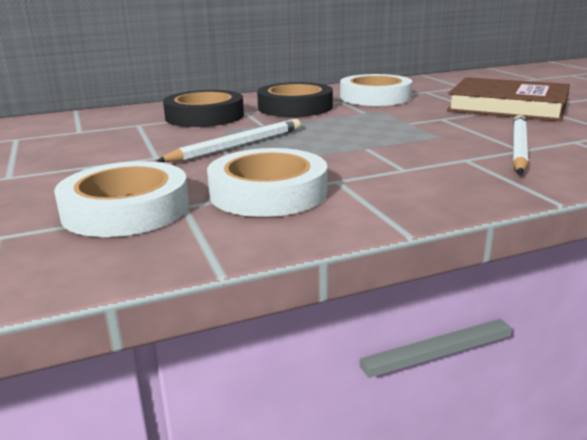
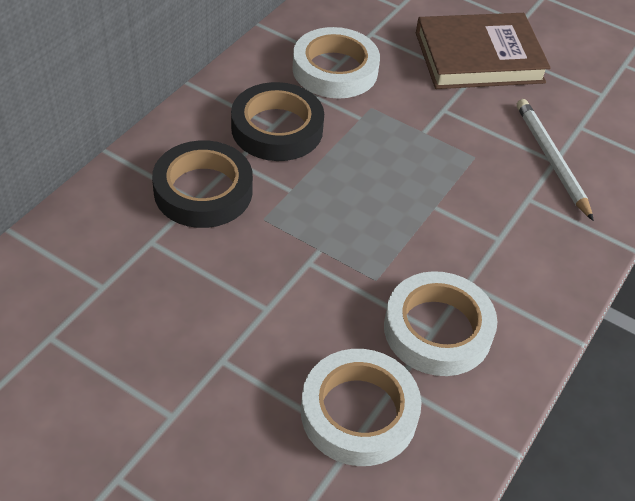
camera: 40 degrees left, 25 degrees up
(237, 146) = (319, 252): white pencil -> none

